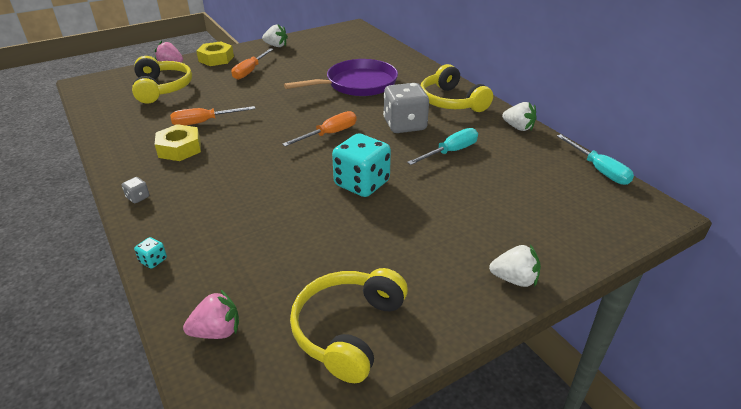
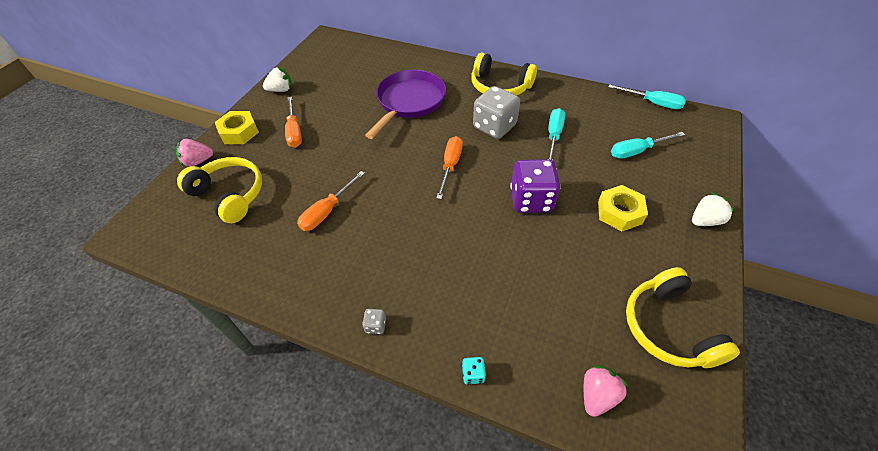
camera: 35 degrees left, 15 degrees up
(179, 149) = (343, 252): yellow nut -> yellow nut (619, 212)
(362, 184) = (531, 200): turquoise dice -> purple dice
(518, 127) = (569, 90): white strawberry -> none
(521, 197) = (637, 151): none -> turquoise screwdriver

